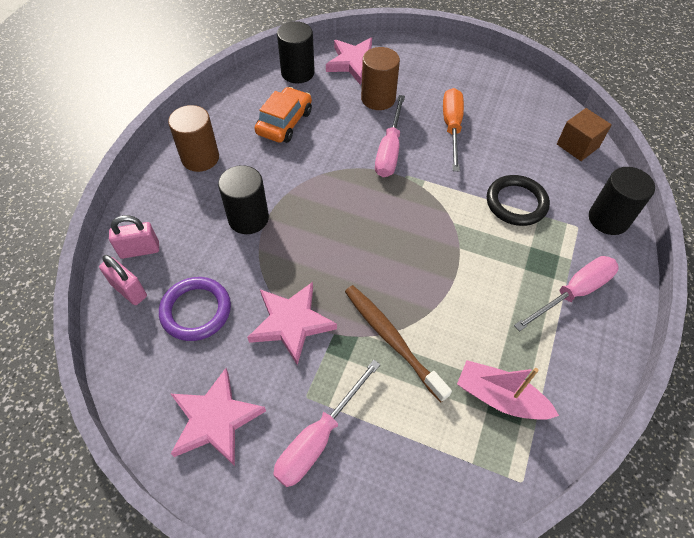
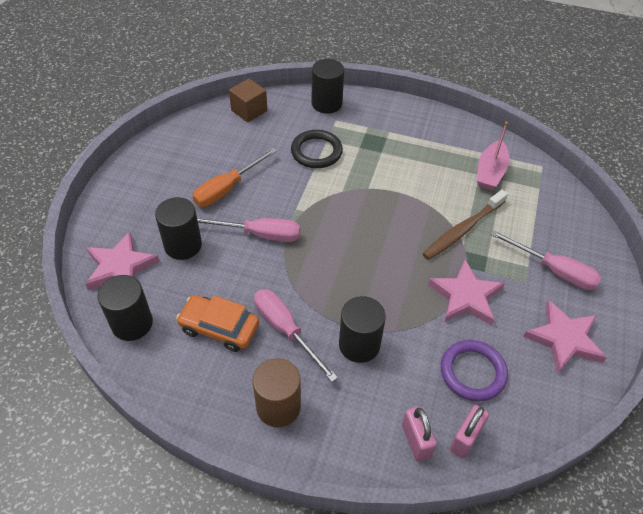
camera: 95 degrees left, 5 degrees down
(378, 98) = (183, 245): brown cylinder -> black cylinder
(452, 128) = (227, 188): orange screwdriver -> orange screwdriver turned 45 degrees counterclockwise
(573, 293) = (397, 129): pink screwdriver -> pink screwdriver (286, 330)

